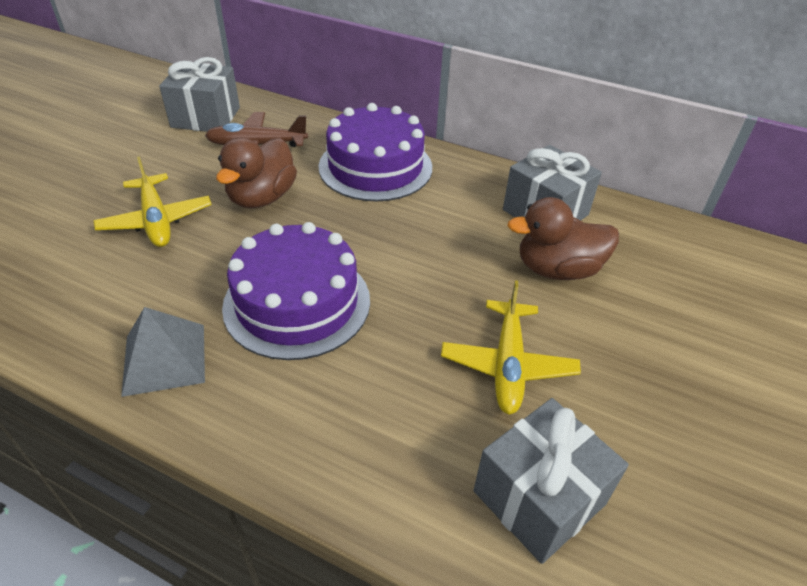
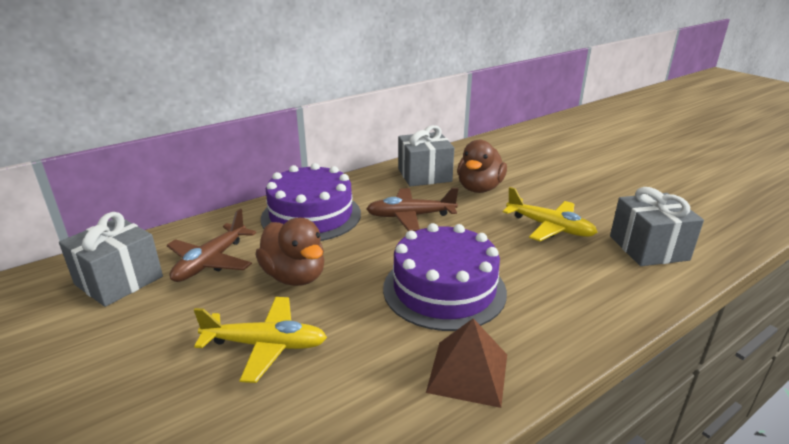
camera: 60 degrees left, 15 degrees down
(164, 359) = (468, 373): grey pyramid -> brown pyramid
(431, 232) = (410, 216): none -> brown plane

